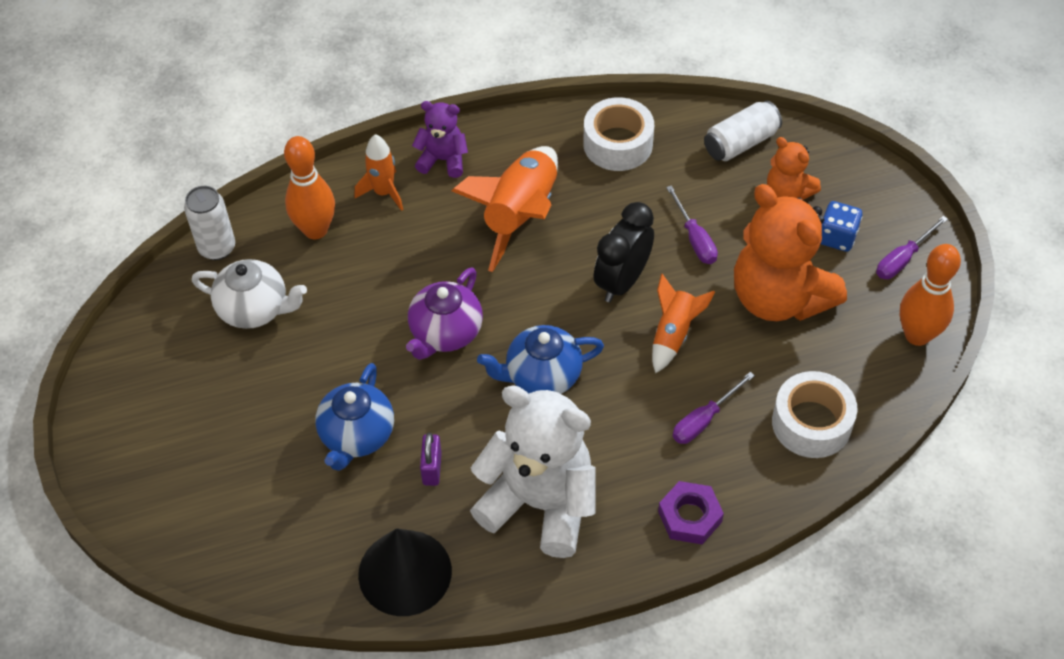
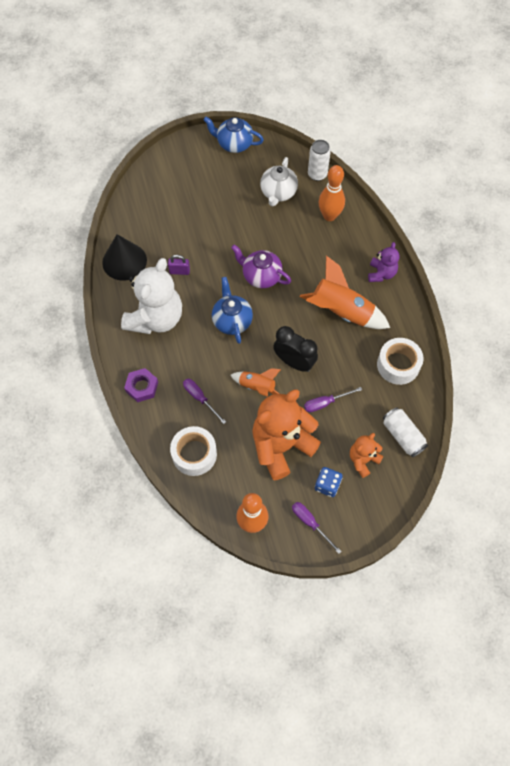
camera: 90 degrees right, 10 degrees up
(357, 436) = (200, 239): blue teapot -> blue teapot (234, 144)
(384, 193) = (356, 246): orange rocket -> none

